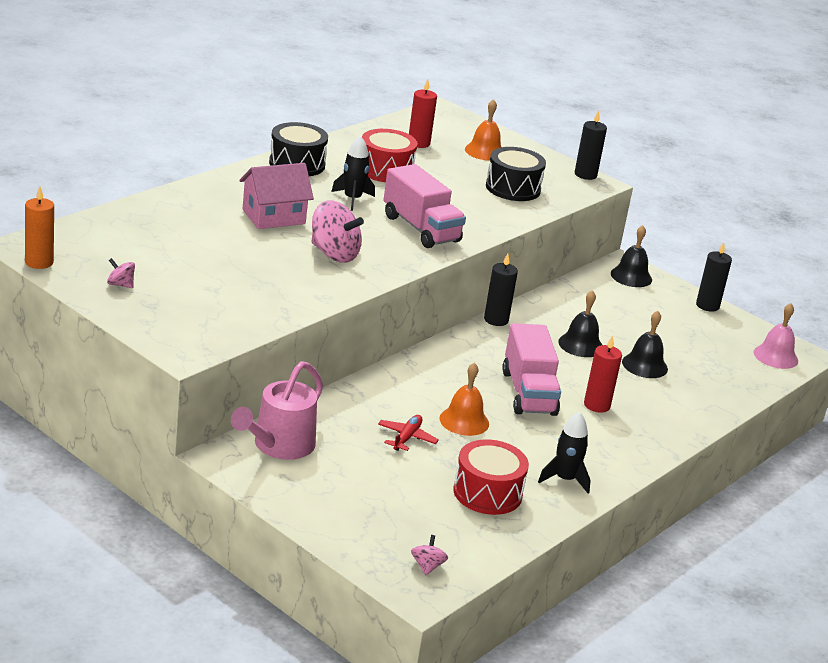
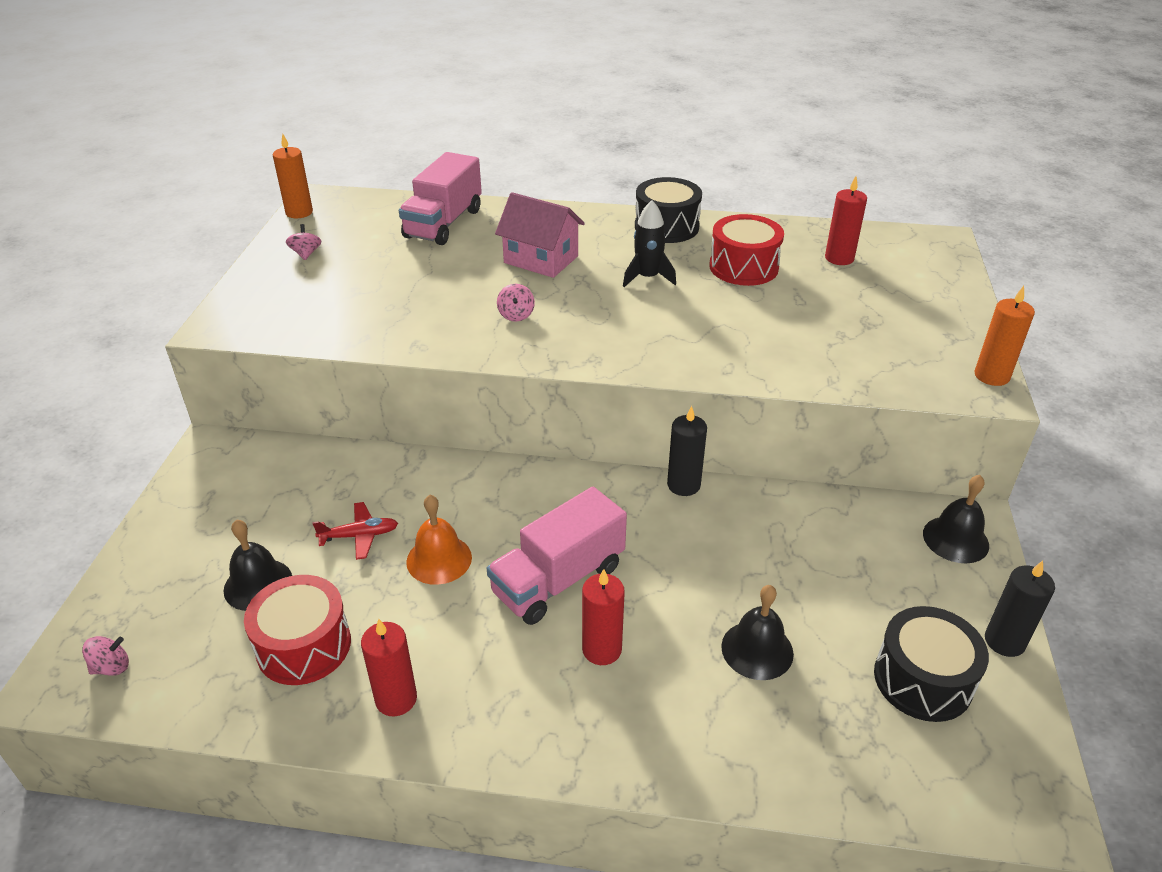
camera: 60 degrees right, 10 degrees up
(279, 445) = (262, 466): pink watering can -> none
(334, 254) = (516, 315): pink spinning top -> pink spinning top, size x0.48
(421, 229) = (652, 335): pink truck -> pink truck (443, 223)
(485, 151) = (904, 296): orange bell -> none
(513, 188) = (854, 346): black drum -> black drum (922, 680)
(565, 479) = (396, 699): black rocket -> red candle
(580, 345) = (725, 572): black bell -> black bell (258, 584)
(585, 175) = (991, 376): black candle -> orange candle
(775, 356) = (986, 781): pink bell -> none

